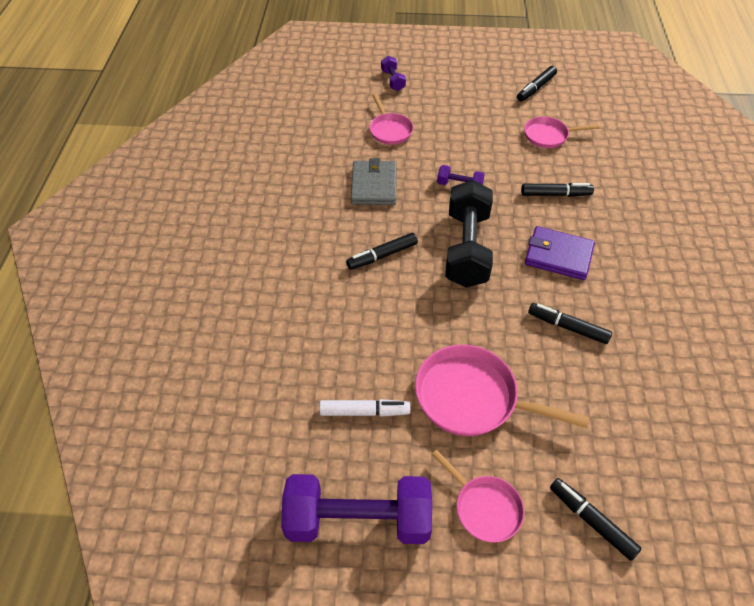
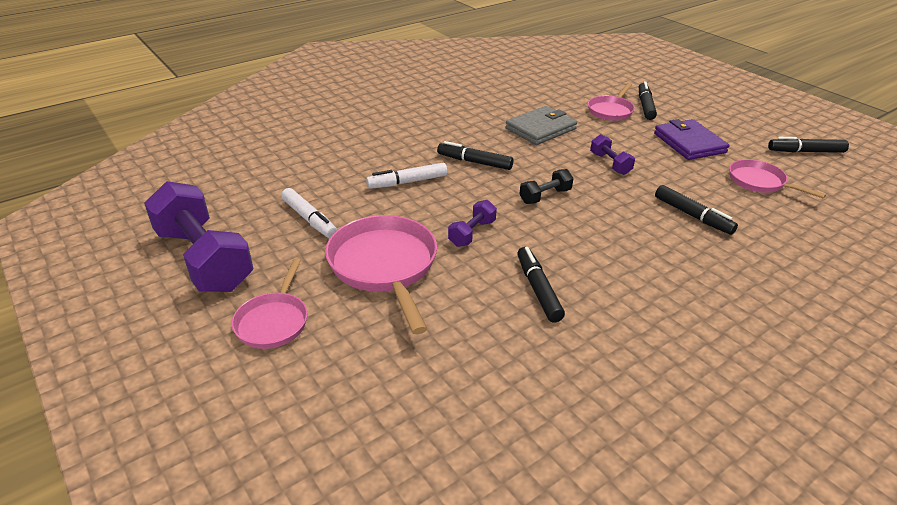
camera: 50 degrees right, 15 degrees down
(370, 315) = (407, 182): none -> white marker
(393, 80) = (667, 89): purple dumbbell -> purple dumbbell (472, 233)
(467, 248) = (545, 196): black dumbbell -> black dumbbell, size x0.45
(558, 256) = (618, 248): purple wallet -> purple wallet (689, 143)
(591, 521) = (320, 399): black marker -> black marker (645, 106)

